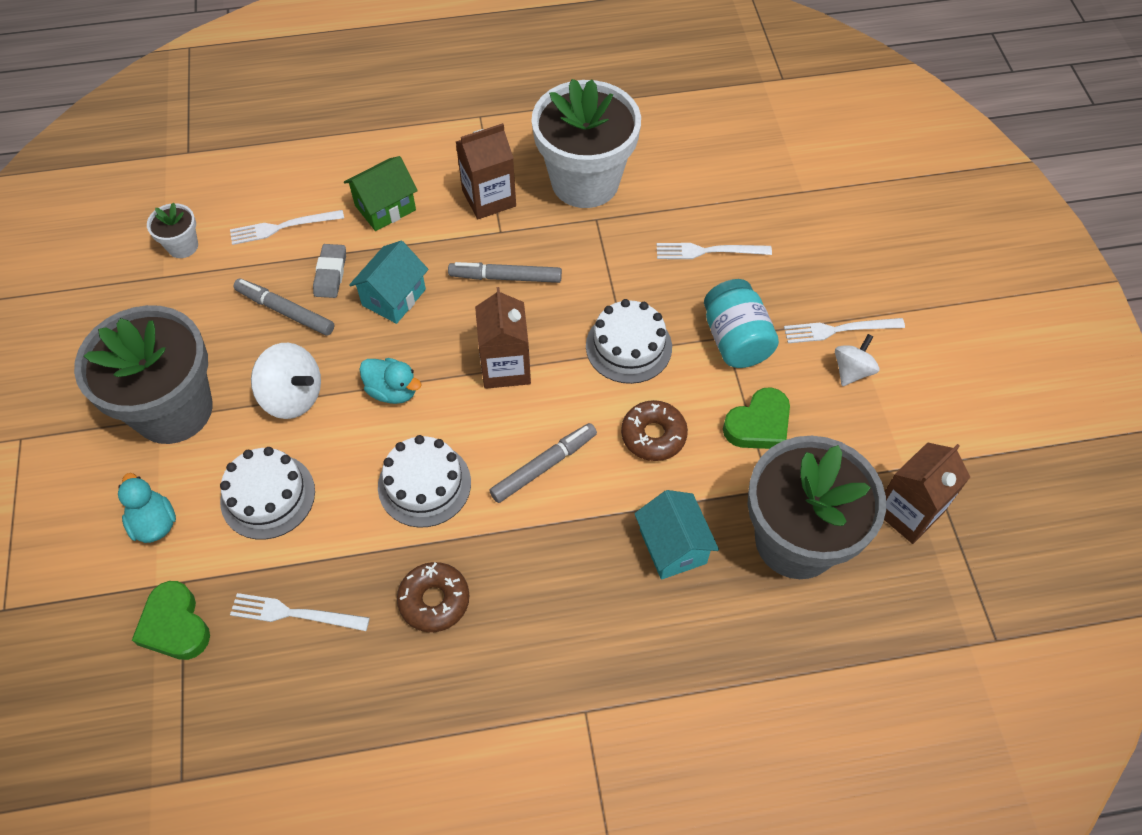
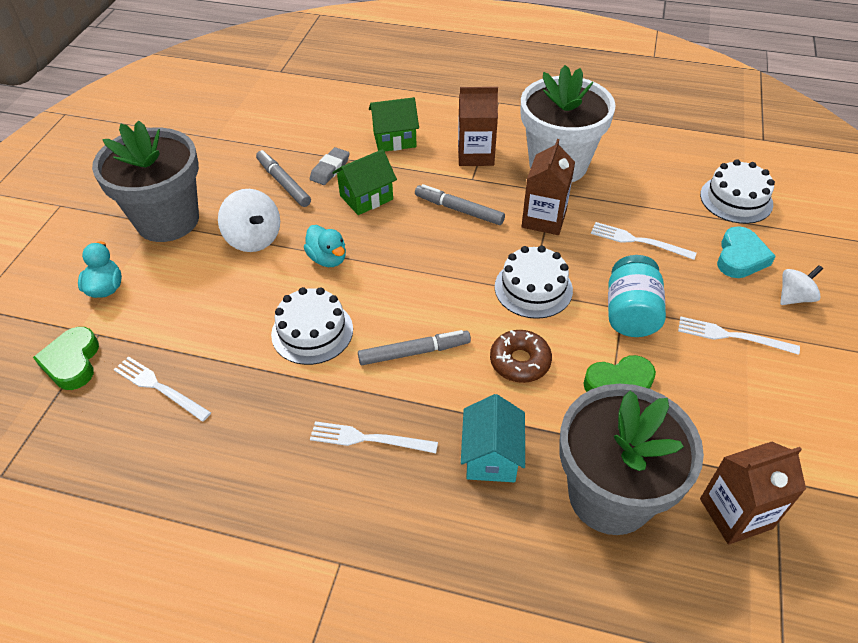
camera: 25 degrees right, 10 degrees down
(183, 246) = (241, 124): white flower pot -> none
(268, 496) = (193, 298): white cake -> white cake (736, 199)
(282, 227) = (315, 131): white fork -> white fork (368, 439)
(393, 297) = (366, 197): turquoise house -> green house
(434, 600) = (268, 420): brown donut -> none
(505, 367) = (424, 270): brown carton -> brown carton (544, 219)
(813, 236) = (740, 257): none -> turquoise heart
(852, 371) = (730, 373): white spinning top -> white spinning top (794, 297)

